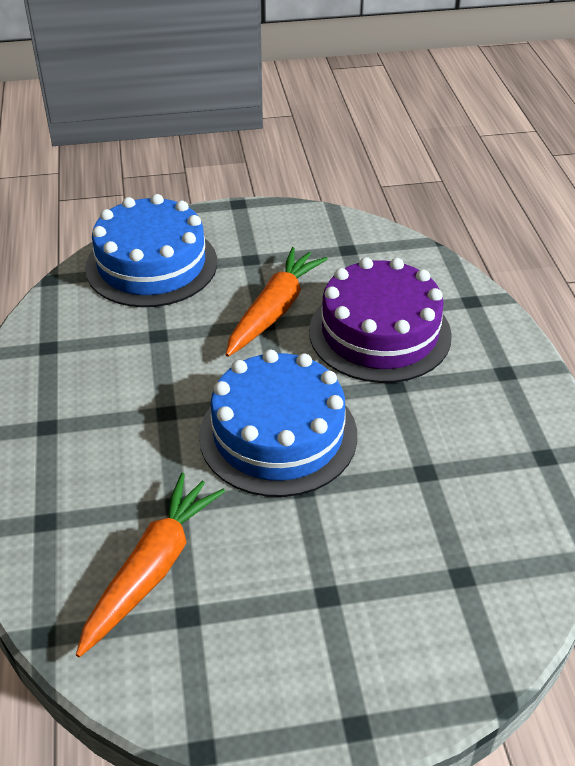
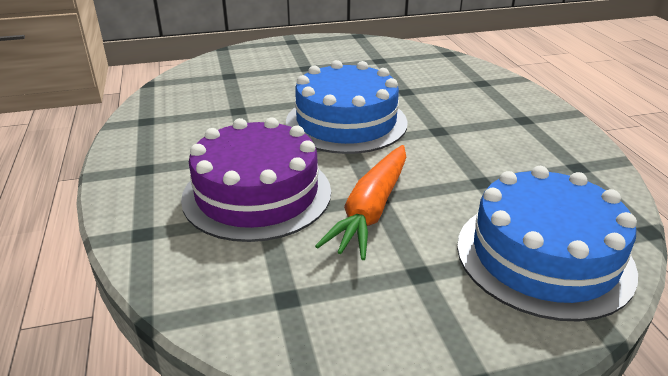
camera: 175 degrees right, 10 degrees down
(152, 569) = (406, 70): orange carrot -> none

